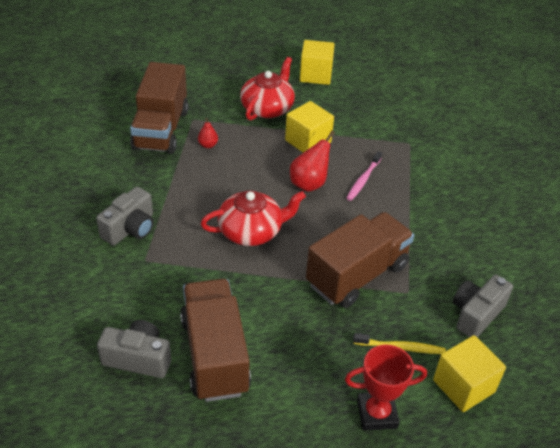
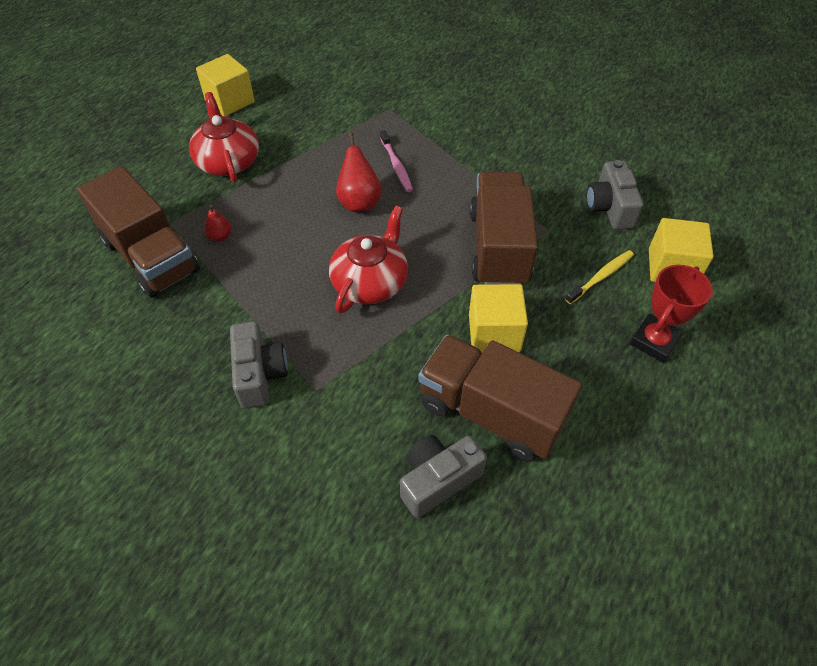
camera: 45 degrees left, 10 degrees up
(308, 141) = (306, 166): yellow cube -> yellow cube (494, 333)

